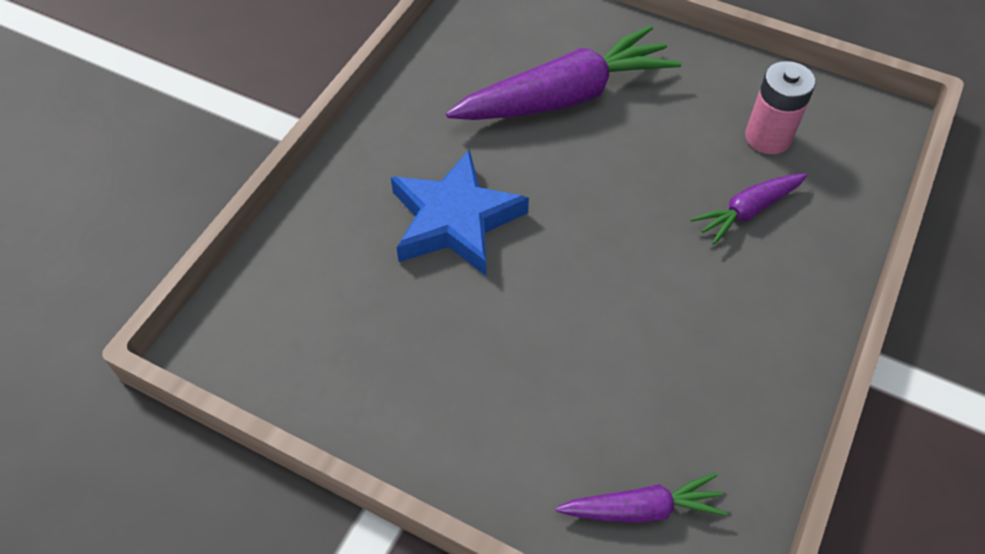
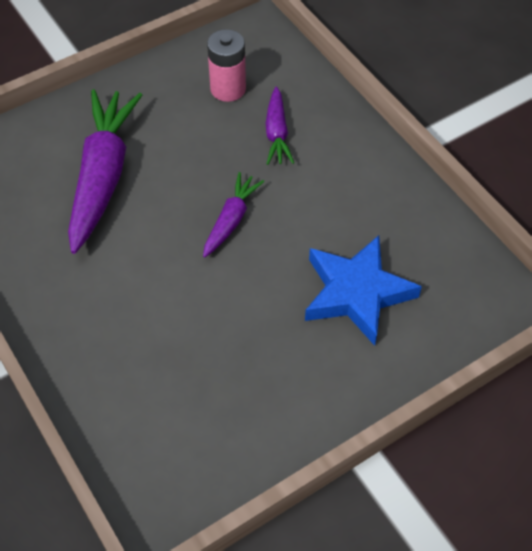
camera: 60 degrees left, 0 degrees up
(455, 220) = (162, 299): blue star -> blue star (356, 293)
(642, 508) = (445, 305): purple carrot -> purple carrot (231, 219)

